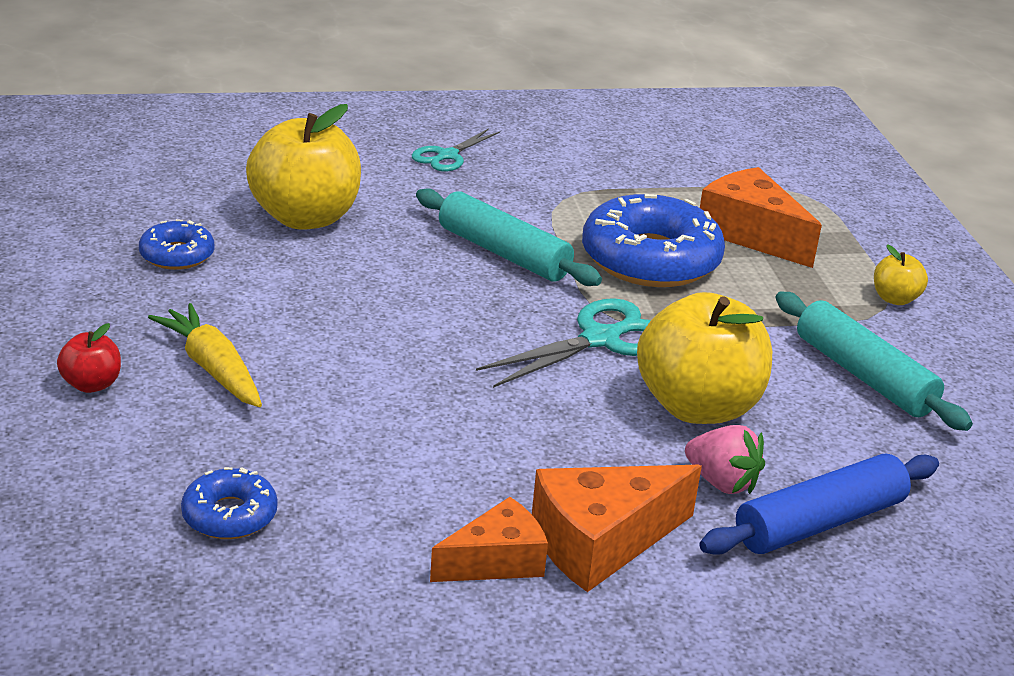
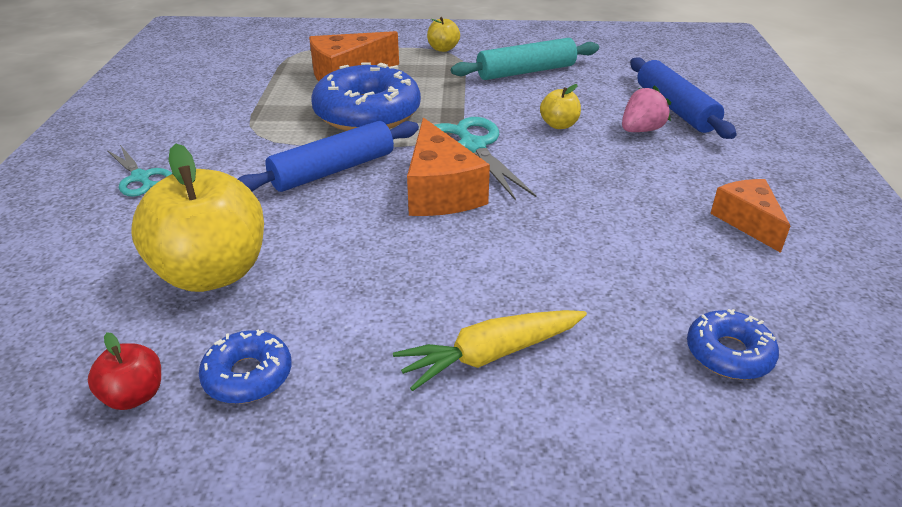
camera: 75 degrees left, 5 degrees up
(92, 384) = (515, 457): red apple -> red apple (134, 395)
(503, 253) = (333, 170): turquoise rolling pin -> blue rolling pin
(601, 542) = (714, 179): orange cheese -> orange cheese (440, 191)
(697, 407) = (559, 125): yellow apple -> yellow apple, size x0.45

